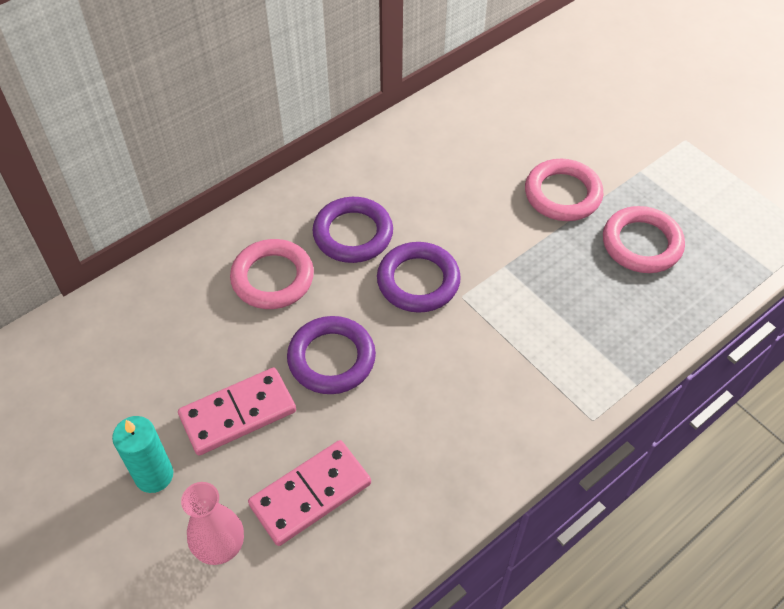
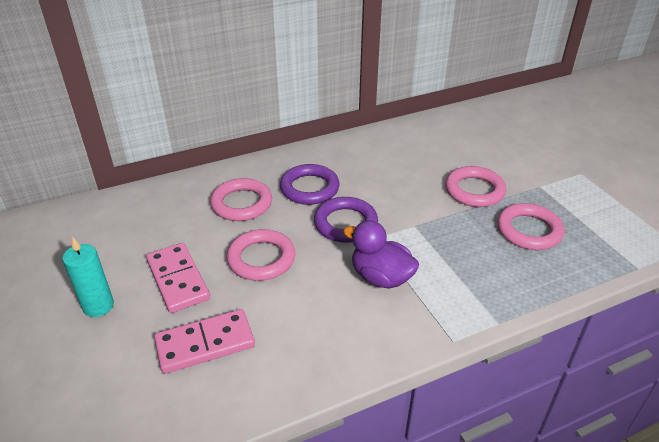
camera: 15 degrees right, 15 degrees down
(220, 546) = (120, 364): pink vase -> none
(238, 414) = (177, 280): pink domino -> pink domino turned 75 degrees clockwise
(331, 359) = (261, 259): purple ring -> pink ring
(486, 352) = (381, 277): none -> purple duck

